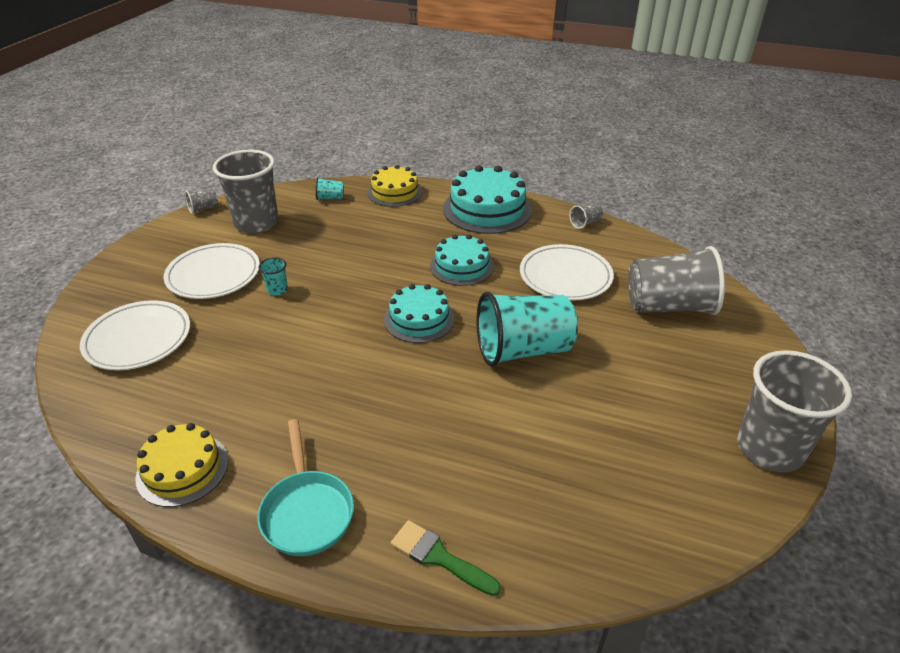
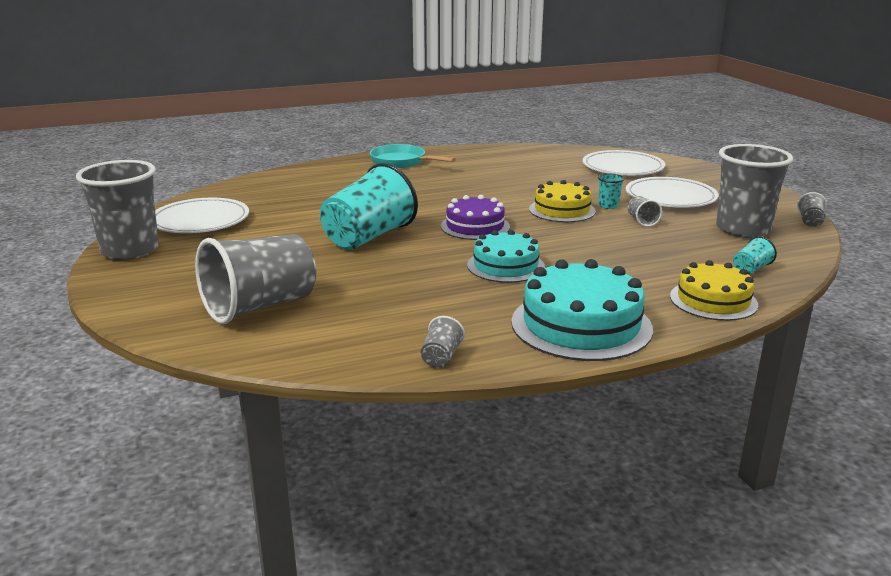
camera: 140 degrees right, 15 degrees down
(182, 469) = (484, 153): yellow cake -> yellow cake (562, 210)
(294, 261) = (642, 221): none -> grey cup
(419, 319) = (475, 226): turquoise cake -> purple cake
(439, 557) = (317, 170): green brush -> none
(565, 276) = (395, 294): white plate -> white plate (200, 221)

